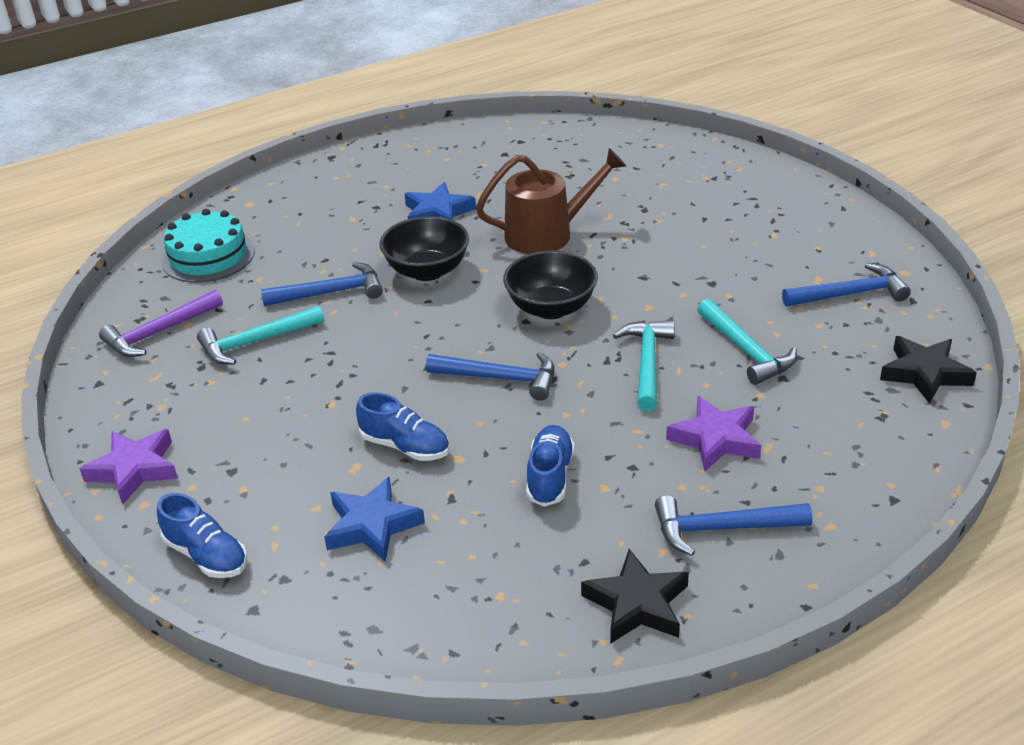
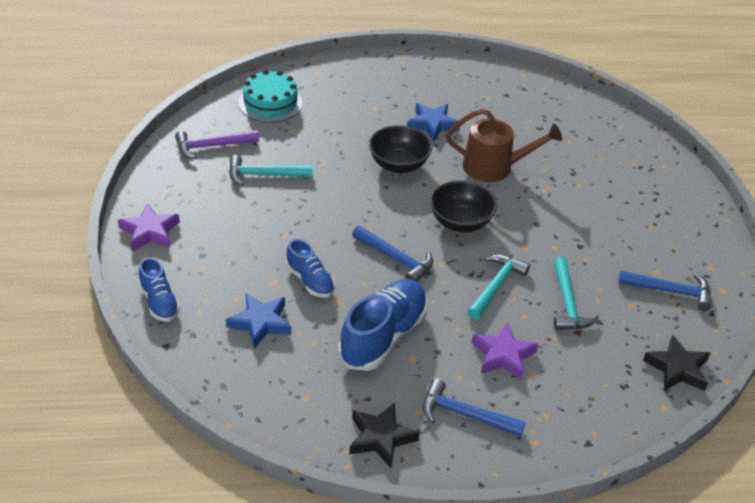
camera: 20 degrees right, 5 degrees up
(331, 292) = (329, 158): blue hammer -> none
(550, 476) = (383, 336): blue shoe -> blue shoe, size x1.77

